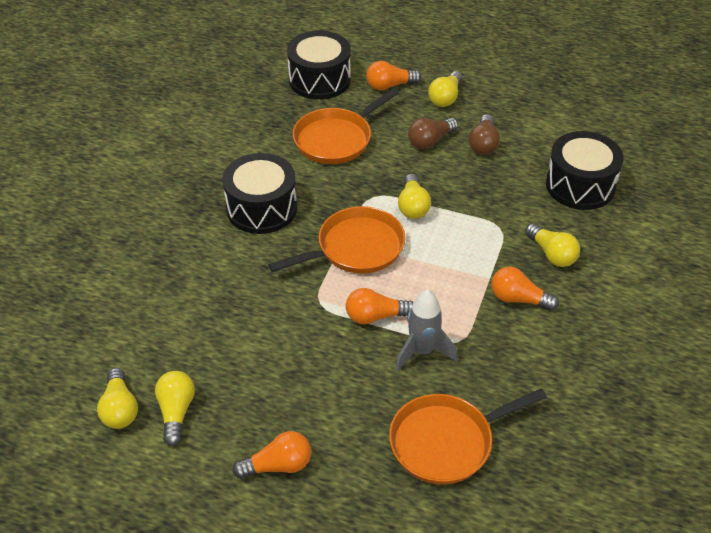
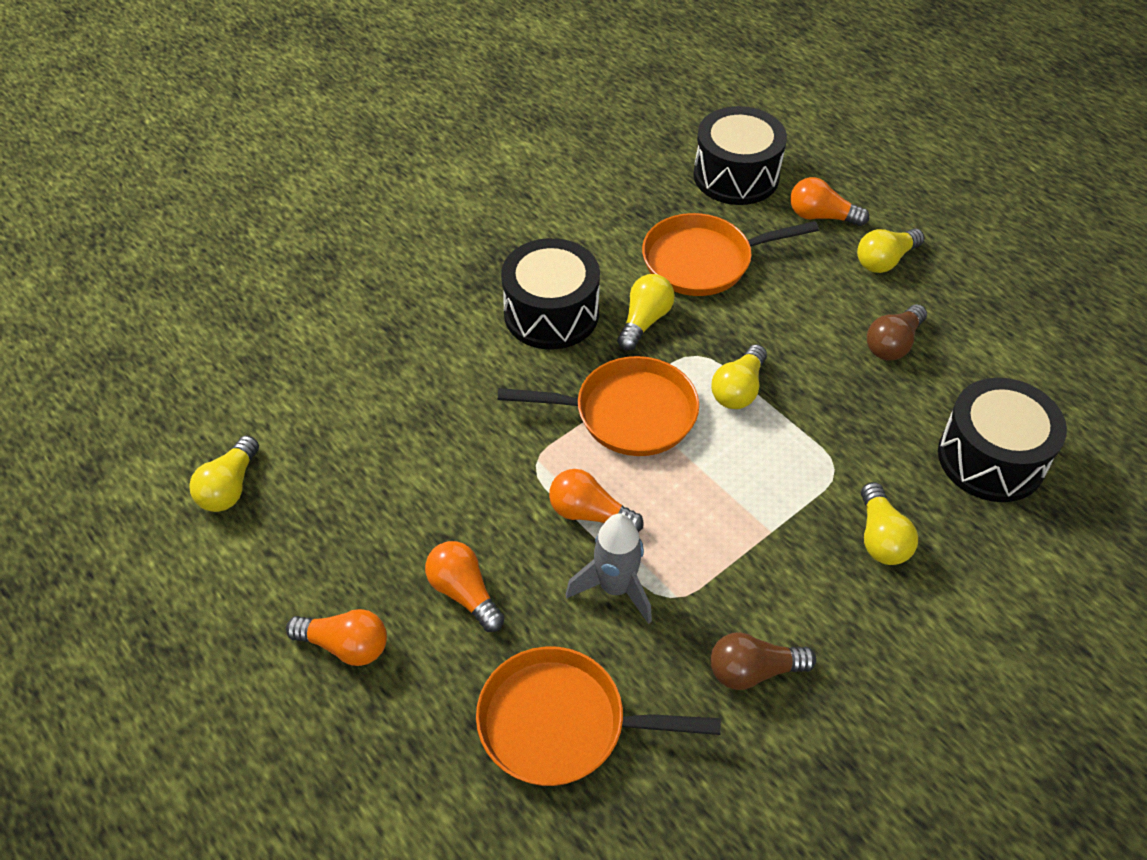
camera: 30 degrees right, 5 degrees up
(176, 412) = (284, 521): yellow light bulb -> yellow light bulb (644, 321)
(430, 141) = (823, 311): brown light bulb -> brown light bulb (753, 671)
(518, 299) = (790, 578): orange light bulb -> orange light bulb (464, 593)

